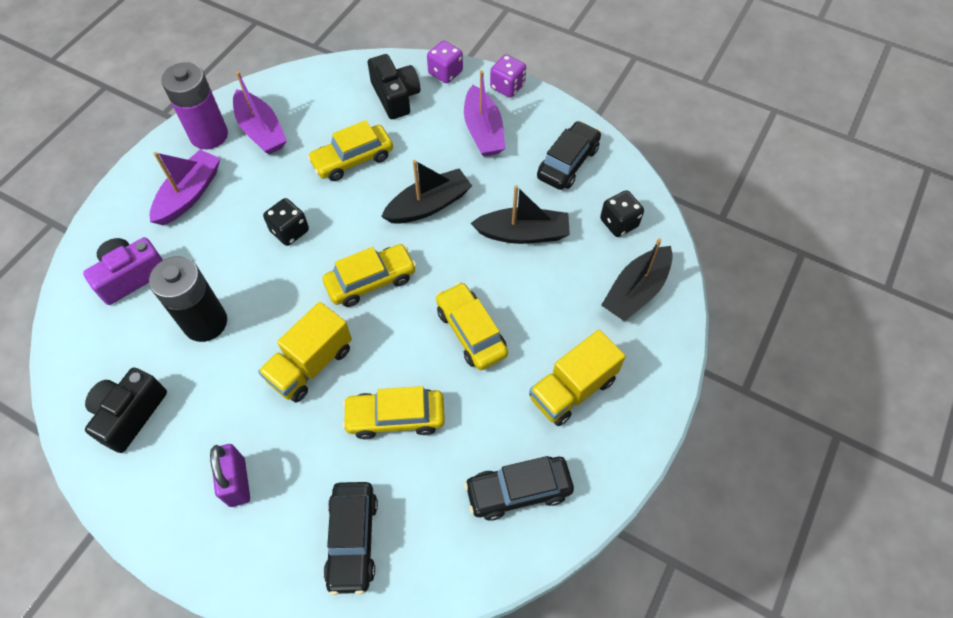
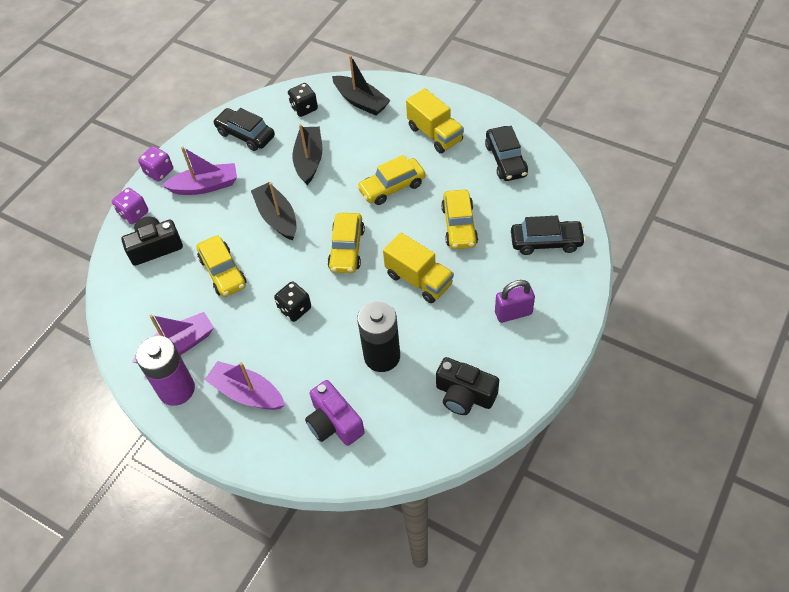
camera: 85 degrees left, 5 degrees down
(371, 281) = (346, 249): yellow car -> yellow car turned 150 degrees counterclockwise

